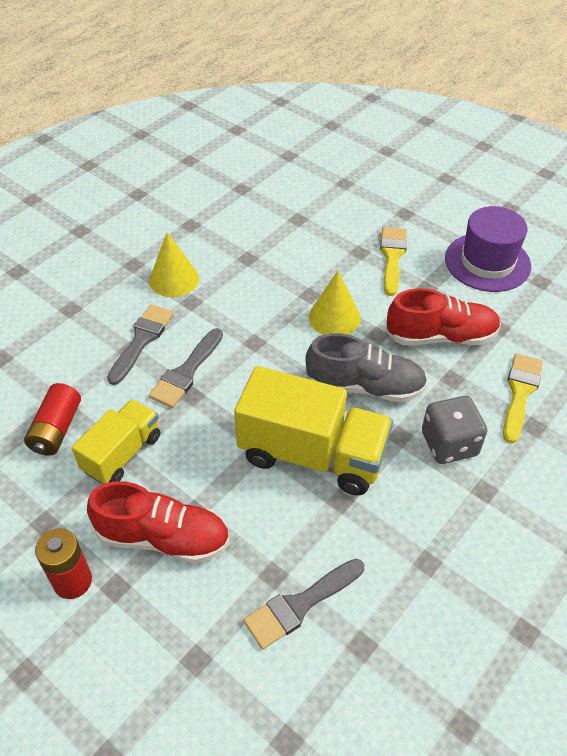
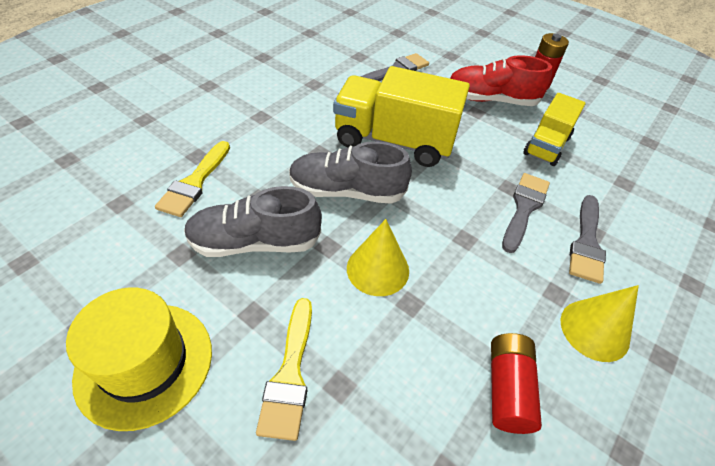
camera: 175 degrees right, 0 degrees up
(56, 429) = (611, 163): red battery -> red battery (507, 388)
(441, 336) = (255, 242): red shoe -> grey shoe
(449, 444) = (278, 145): grey dice -> none
(487, 262) = (144, 363): purple hat -> yellow hat

